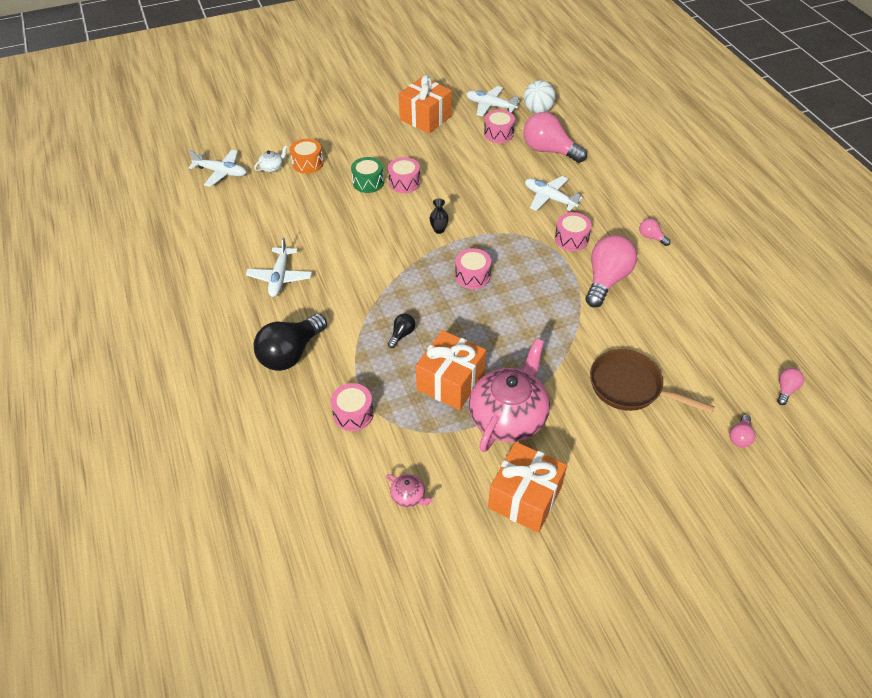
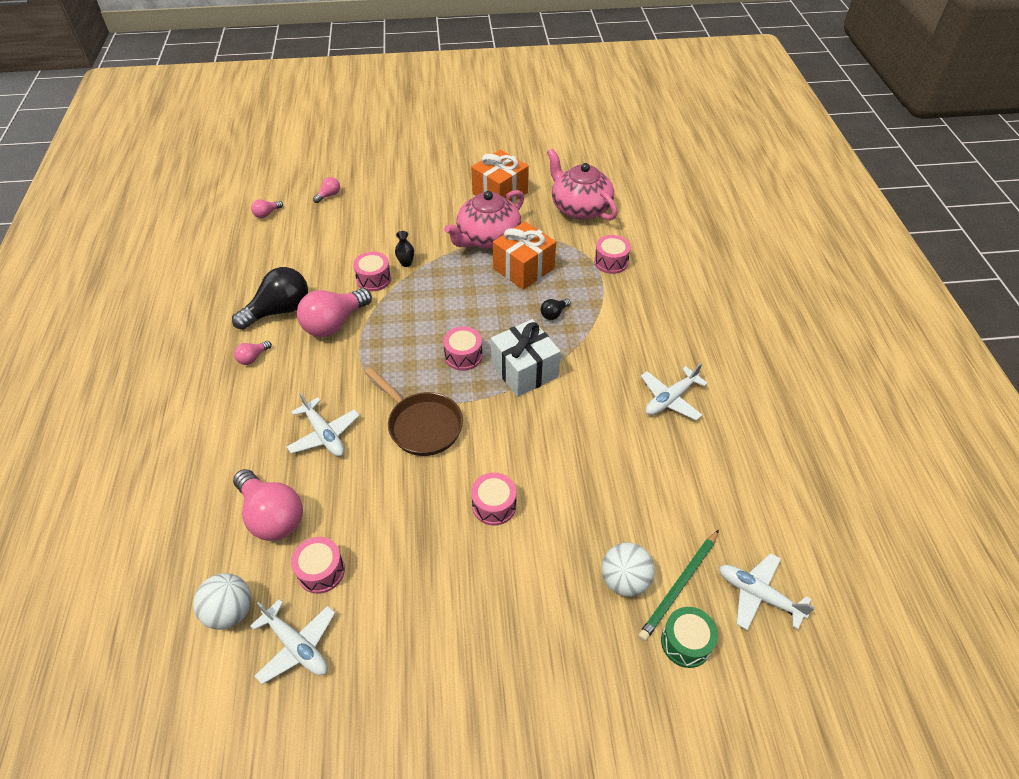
camera: 165 degrees left, 0 degrees up
(272, 167) = (679, 586): white teapot -> green pencil
(280, 277) = (670, 399): white plane -> white plane turned 150 degrees counterclockwise
(291, 353) = (661, 318): black light bulb -> black light bulb (279, 310)
(308, 163) = (624, 580): orange drum -> white ball
(368, 182) = (543, 518): green drum -> green drum (686, 642)
(408, 496) = (580, 208): pink teapot -> pink teapot, size x2.47
(413, 275) = (524, 370): none -> white gift
(425, 118) = (415, 643): orange gift -> none
(439, 230) = (476, 420): black vase -> black vase (406, 263)
(571, 239) = (337, 374): pink drum -> pink drum (374, 279)
(630, 387) = (381, 237): brown pan -> brown pan (422, 425)
(651, 237) = (253, 358): pink light bulb -> pink light bulb turned 75 degrees clockwise

